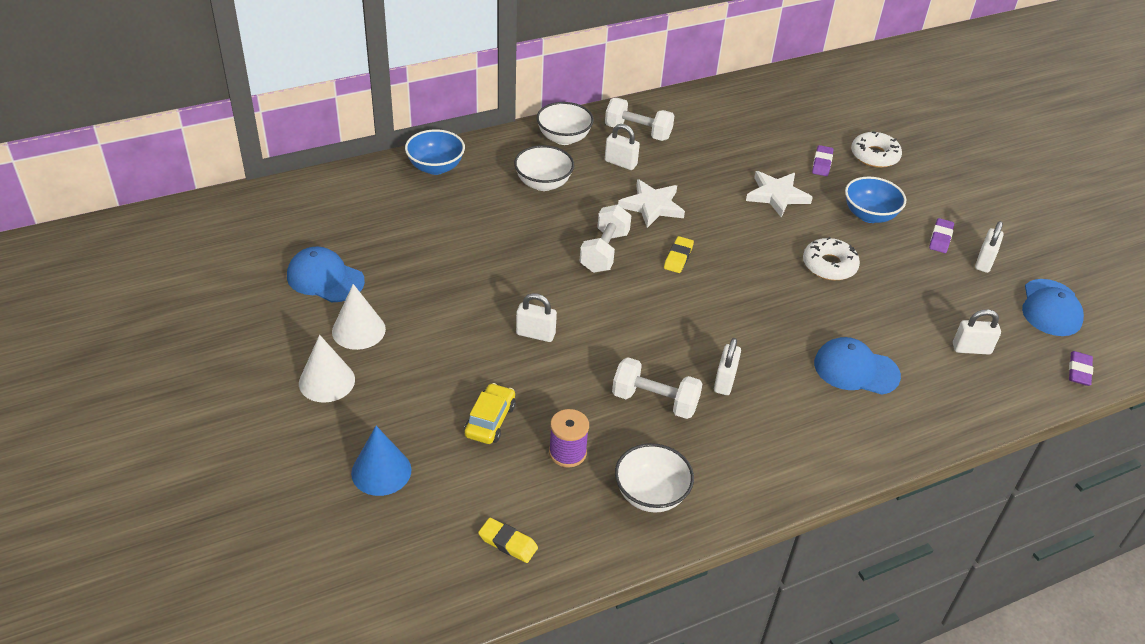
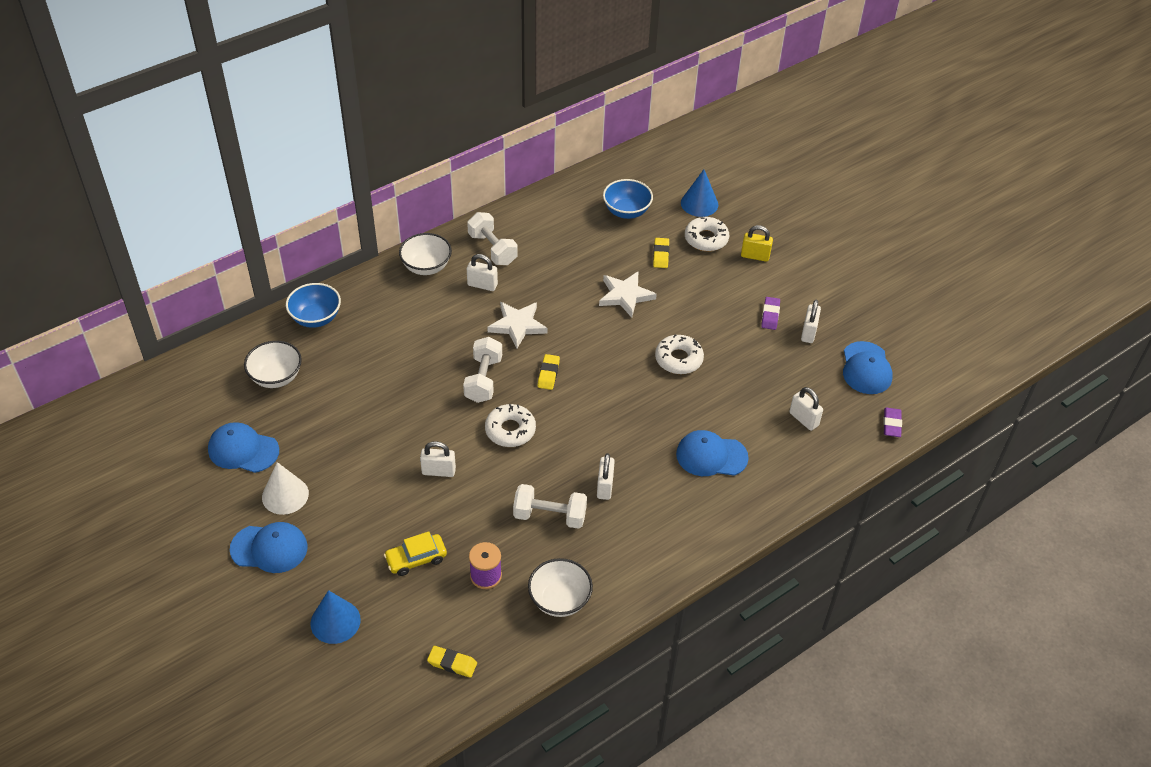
camera: 10 degrees left, 5 degrees up
(327, 381) = (269, 548): white cone -> blue cap
(490, 420) = (416, 559): yellow car -> yellow car turned 120 degrees counterclockwise
(543, 183) = (417, 318): white bowl -> white bowl (276, 377)
(625, 306) = (510, 430): none -> white donut
(638, 132) = (492, 249): white dumbbell -> white dumbbell turned 45 degrees clockwise
(822, 163) = (660, 255): purple eraser -> yellow eraser
(869, 215) = (707, 302): blue bowl -> blue bowl (626, 211)
(871, 122) = (699, 203): none -> blue cone
(928, 179) = (755, 256): none -> yellow padlock
(971, 349) = (803, 419): white padlock -> white padlock turned 60 degrees clockwise

